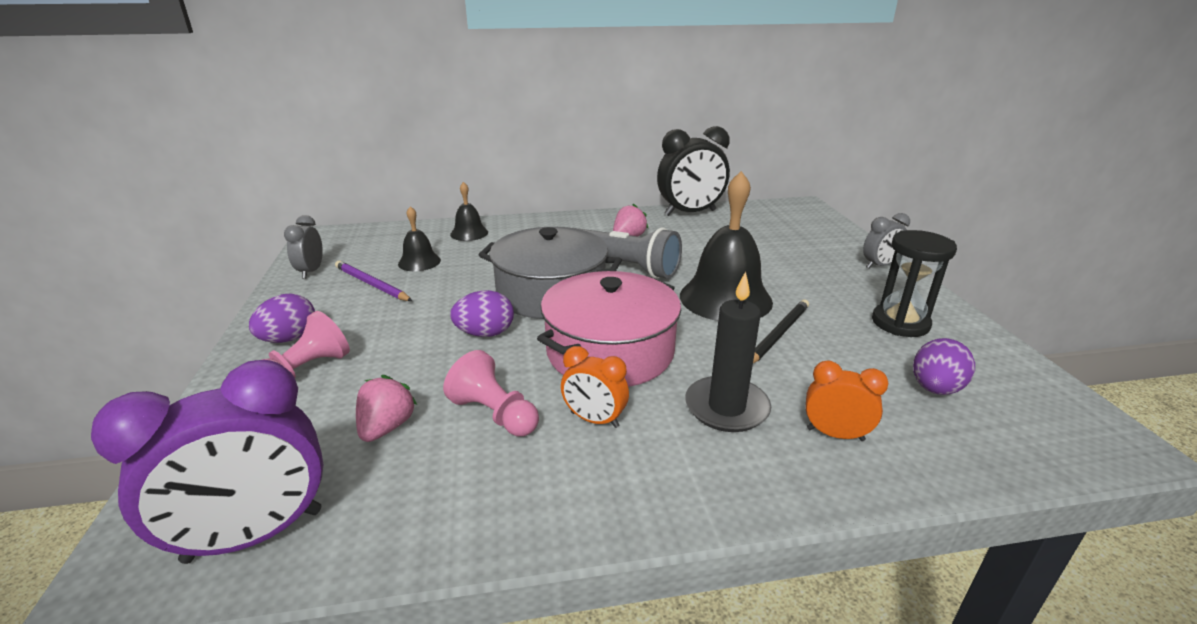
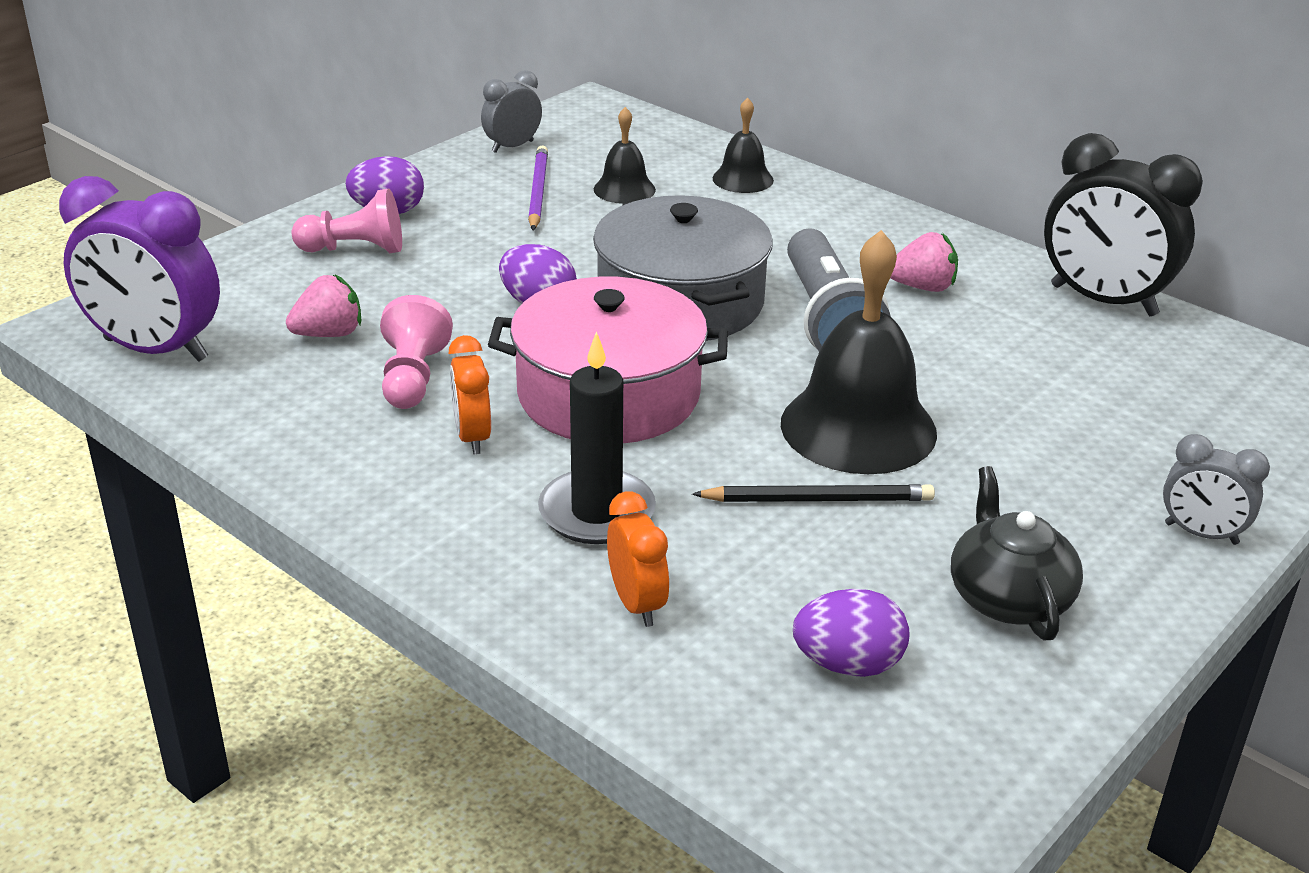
camera: 50 degrees right, 5 degrees up
(900, 323) = (1008, 597): black hourglass -> black teapot

